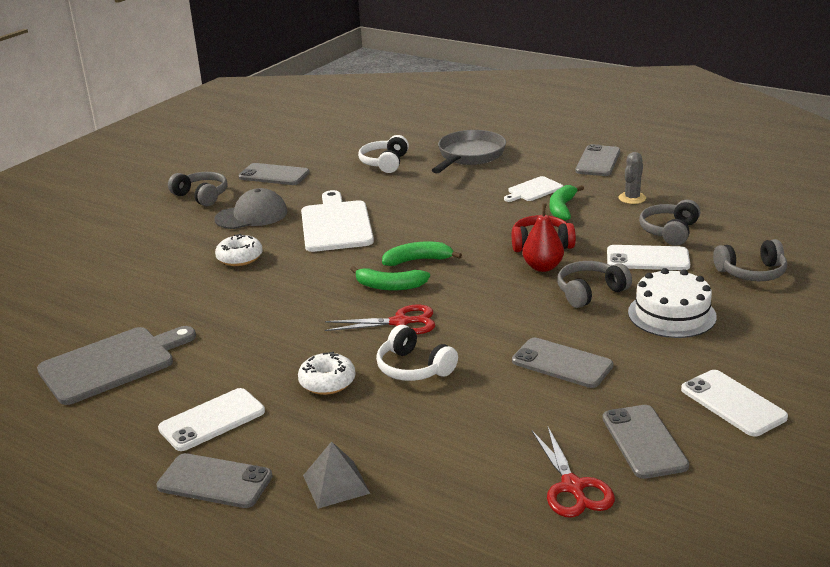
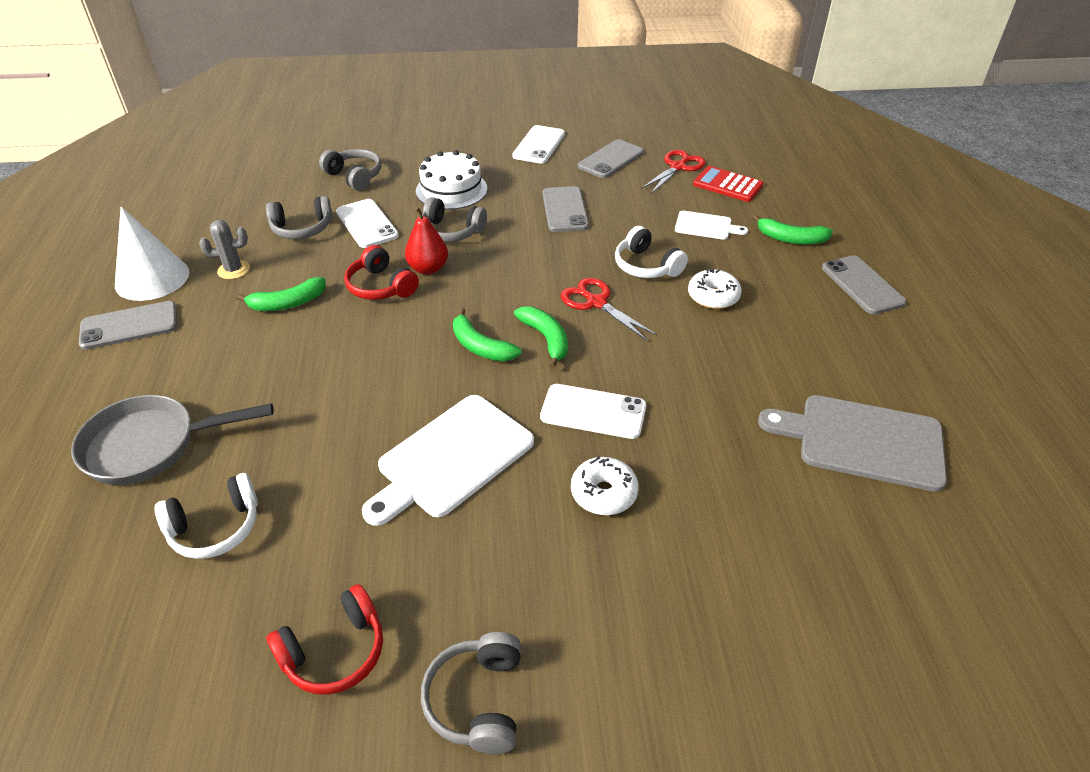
camera: 130 degrees left, 15 degrees up
(212, 420) = (824, 326): white phone -> white phone (593, 412)
(251, 215) = (492, 569): grey cap -> none
(274, 175) = (335, 652): grey phone -> red headphones
(336, 484) = (790, 239): grey pyramid -> green banana
(413, 368) = (646, 266): white headphones -> white headphones turned 135 degrees clockwise
(488, 504) = (727, 185): none -> red calculator
(533, 190) = (246, 341): white cutting board -> white cutting board (706, 226)
(652, 173) = (152, 278): none -> white cone

